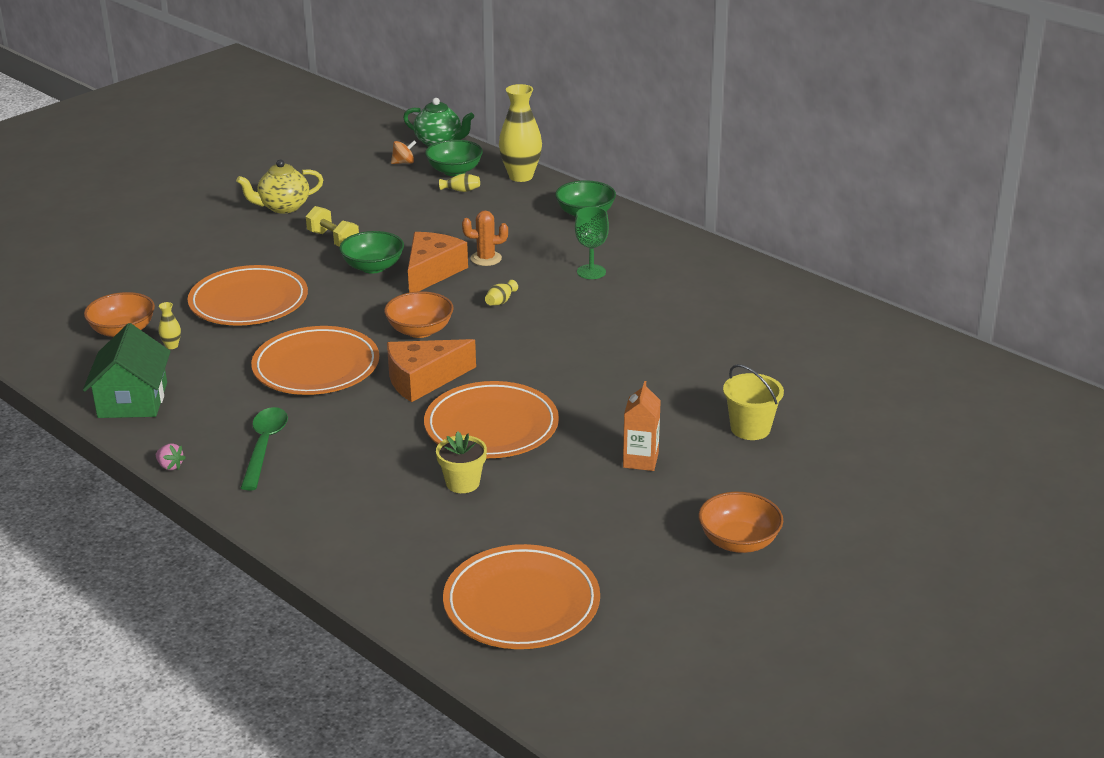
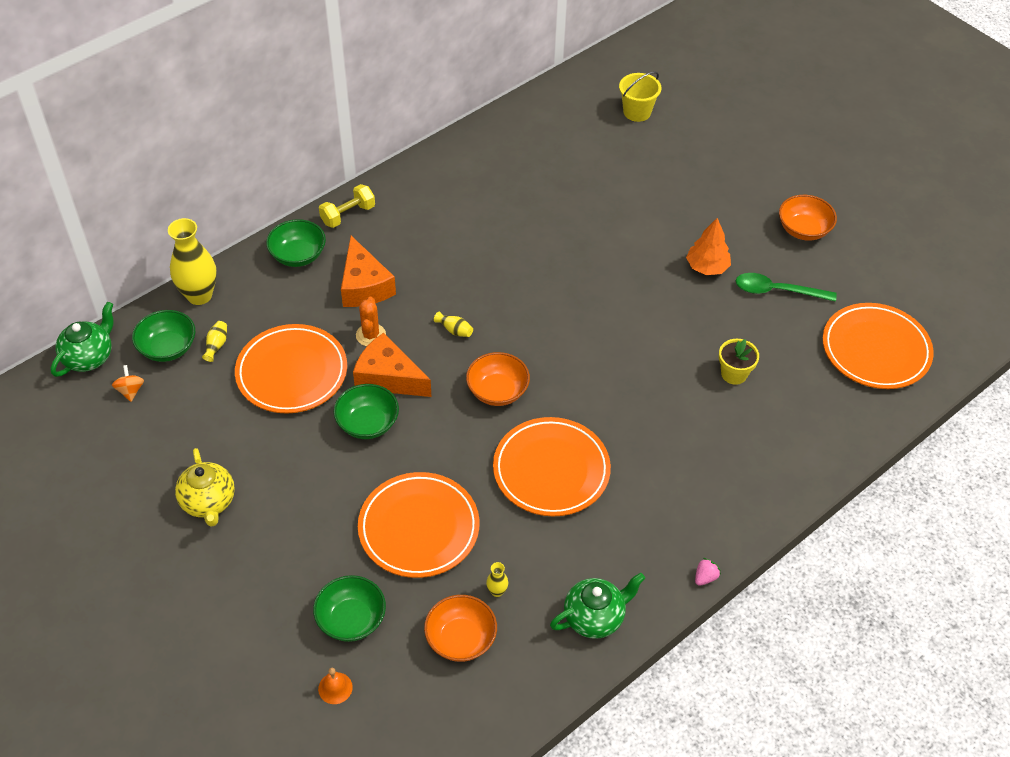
camera: 85 degrees left, 20 degrees up
(87, 278) = (335, 688): none -> orange bell
(132, 400) = (594, 617): green house -> green teapot
(154, 279) = (351, 619): none -> green bowl
(264, 446) = (678, 507): green spoon -> green spoon (777, 291)
(333, 240) = (300, 456): yellow dumbbell -> yellow dumbbell (348, 215)
(423, 380) = (581, 392): orange cheese -> orange cheese (364, 286)
(491, 426) = (656, 351): orange plate -> orange plate (292, 372)
(591, 272) = (413, 263): green goblet -> none
(640, 460) = (707, 267): orange carton -> orange tree
(750, 428) = (669, 202): yellow bucket -> yellow bucket (637, 112)

